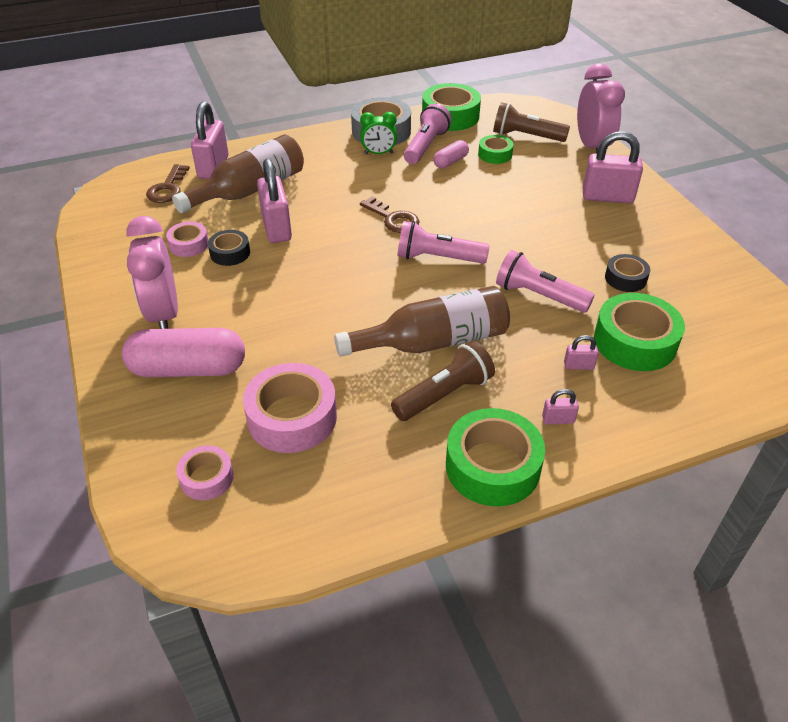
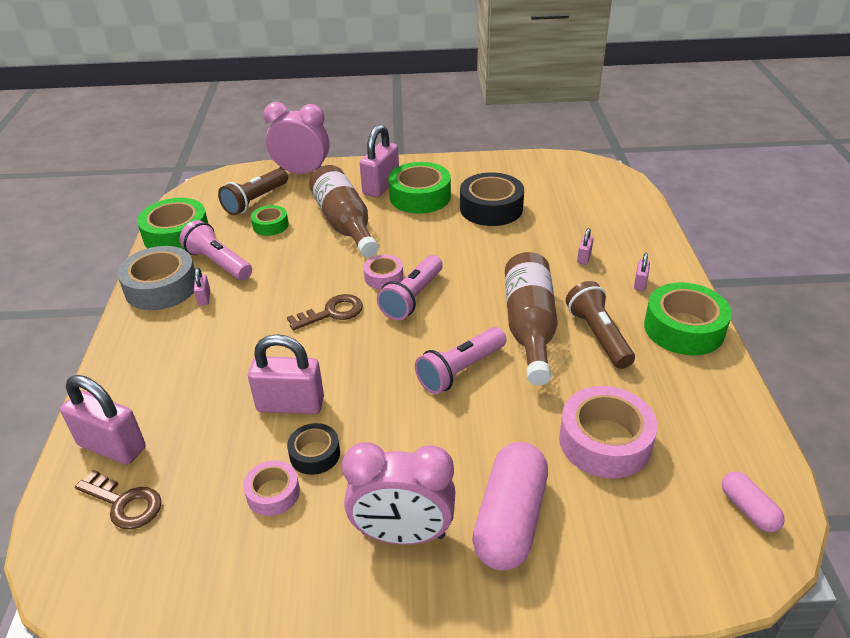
camera: 70 degrees left, 5 degrees down
(207, 478) = (676, 521): pink tape -> pink tape (383, 277)
(250, 190) = (195, 417): brown bottle -> brown bottle (345, 224)
(378, 153) = (204, 298): green clock -> pink padlock
(450, 162) = (261, 254): pink capsule -> pink capsule (748, 509)
(538, 296) = (493, 255): pink flashlight -> pink flashlight (460, 370)
(625, 278) = (491, 208): black tape -> black tape, size x1.81
(635, 341) = (565, 225): green tape -> green tape (420, 196)

